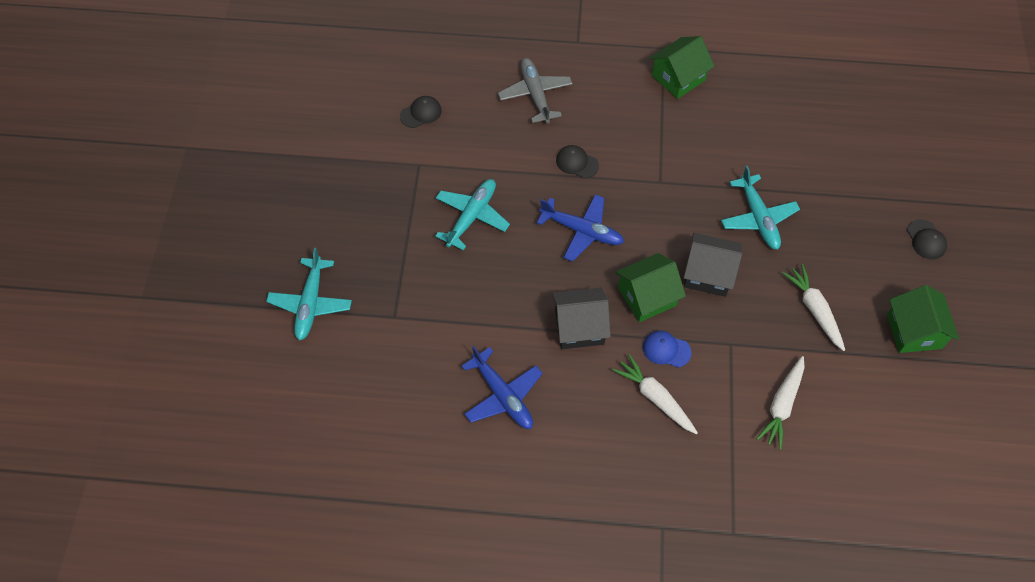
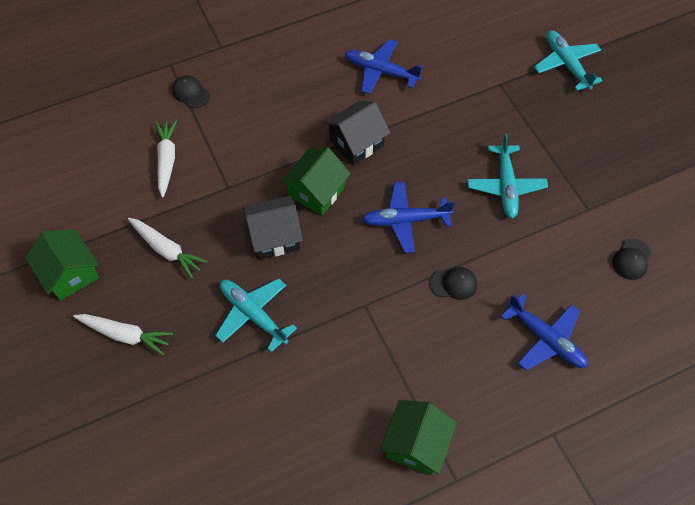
camera: 150 degrees right, 0 degrees up
(535, 95) = (545, 338): grey plane -> blue plane
(655, 398) = (268, 120): white carrot -> white carrot (125, 335)
(666, 349) = (278, 158): blue cap -> none
(926, 240) = (78, 375): black cap -> black cap (190, 93)

